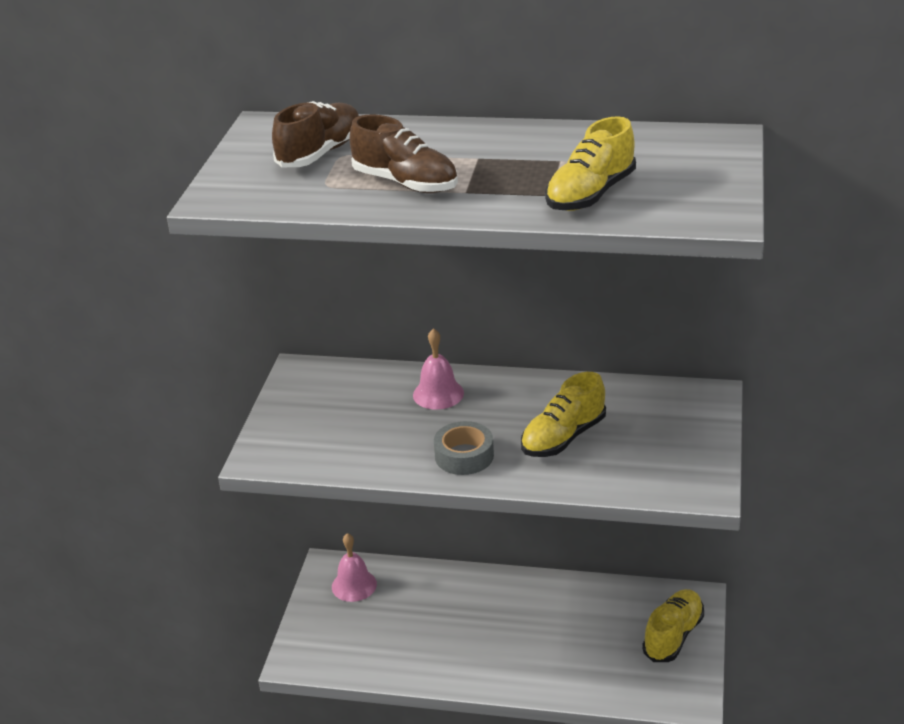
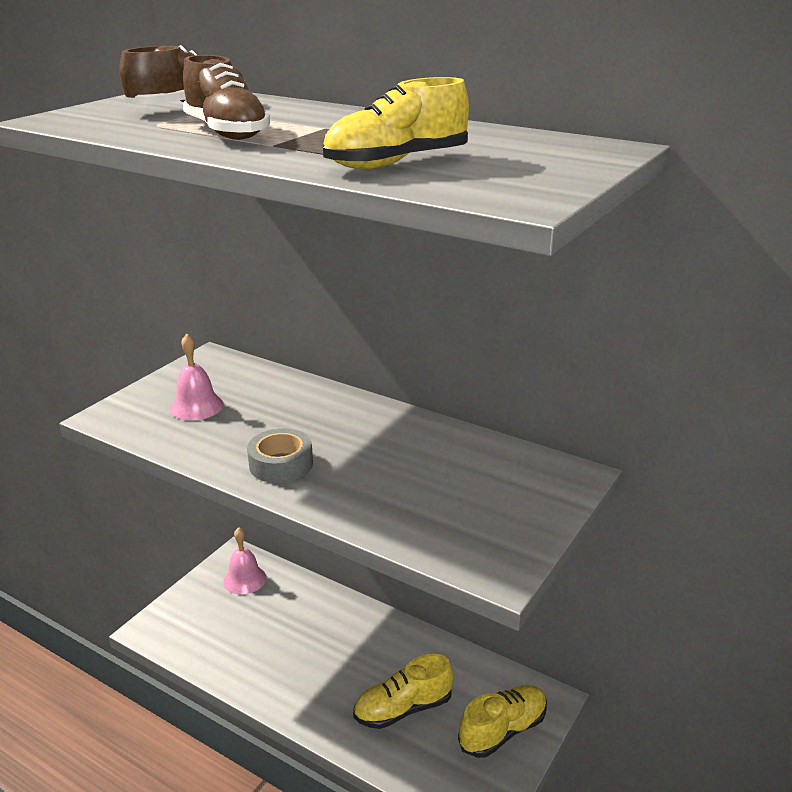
camera: 20 degrees right, 5 degrees down
(438, 394) = (307, 405): pink bell -> pink bell (196, 406)
(563, 437) = (390, 474): yellow shoe -> yellow shoe (403, 709)

